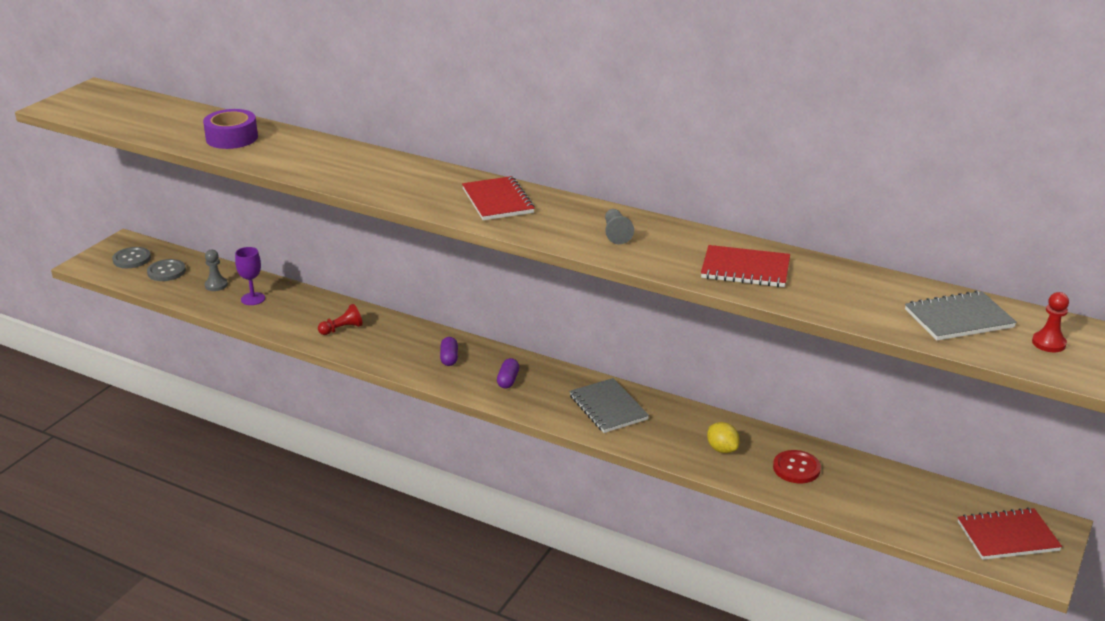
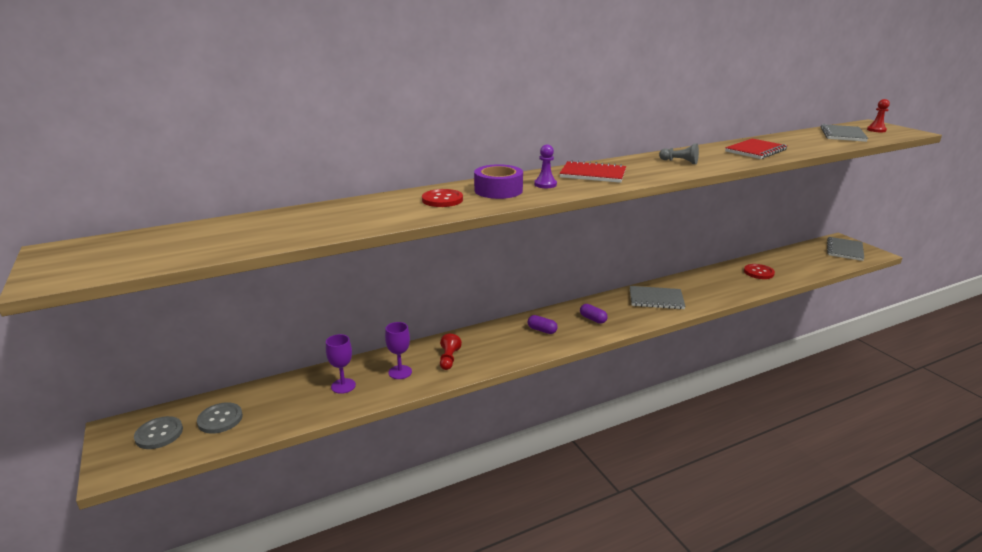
camera: 55 degrees left, 5 degrees down
(216, 285) = (290, 398): grey pawn -> none
(232, 138) = (326, 220): purple tape -> purple tape (498, 190)
(297, 315) = (400, 372): none -> purple goblet
(330, 161) = (442, 200): none -> red button
(430, 188) = (545, 184): none -> purple pawn
(722, 449) = (726, 284): yellow lemon -> none
(1007, 536) = (844, 250): red notebook -> grey notebook

